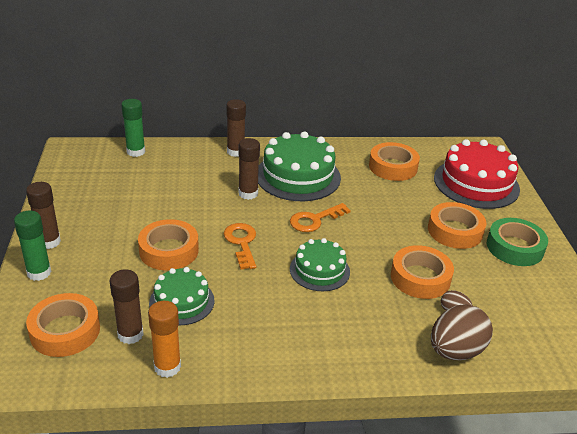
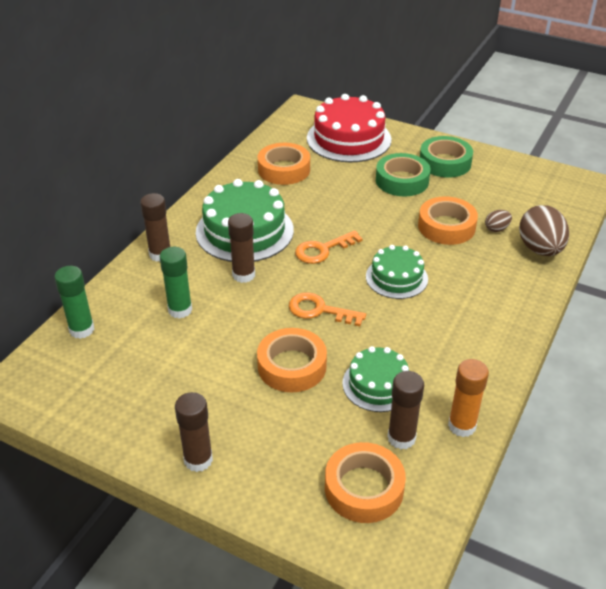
camera: 55 degrees left, 5 degrees up
(39, 273) = (250, 484): green glue stick -> green glue stick (180, 310)
(315, 220) = (323, 250): orange key -> orange key turned 60 degrees clockwise
(455, 231) = (402, 181): orange tape -> green tape

